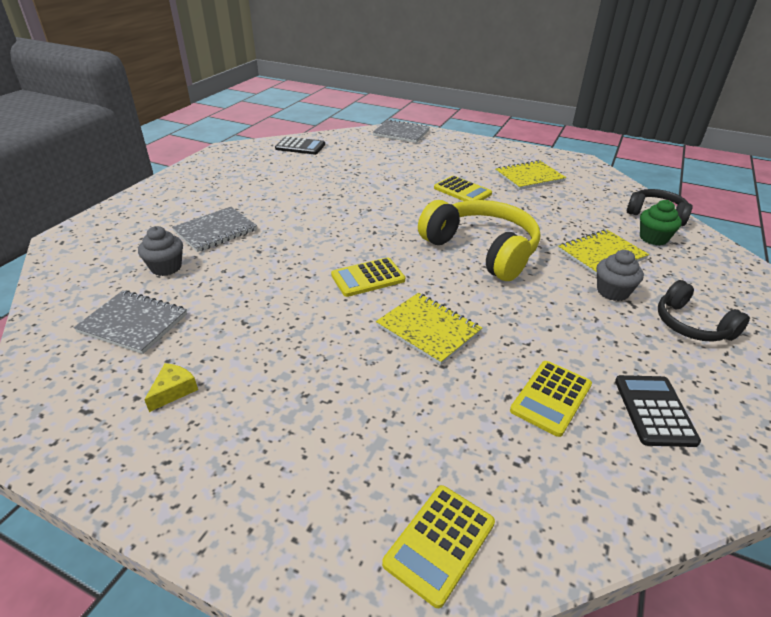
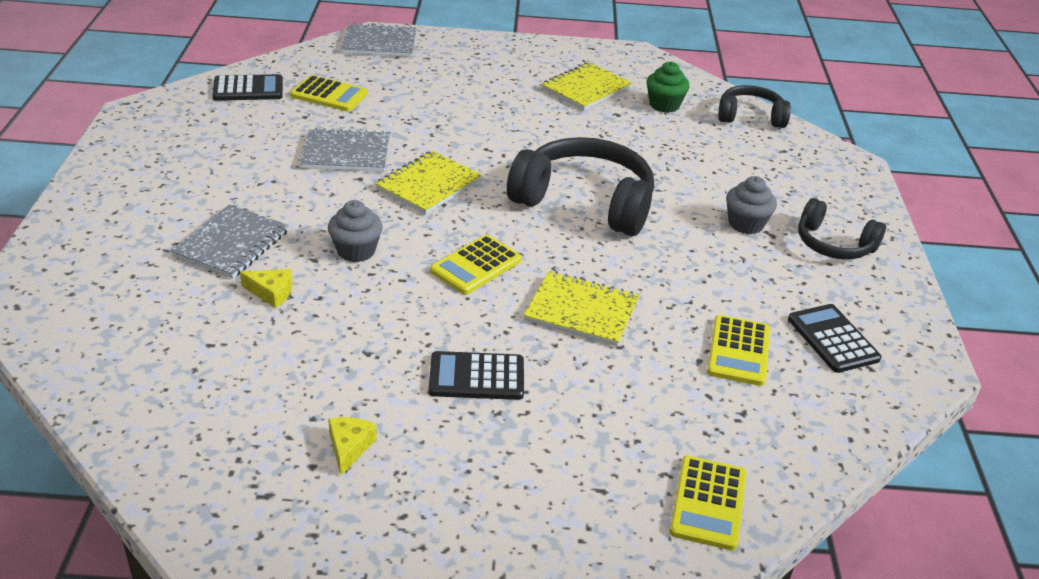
camera: 25 degrees left, 0 degrees up
(133, 323) = (230, 387): grey notebook -> grey notebook (346, 153)
(166, 267) = (208, 308): grey cupcake -> grey cupcake (356, 251)
(214, 266) = (271, 292): none -> yellow cheese
(309, 361) = (476, 377): none -> black calculator
(462, 191) = (516, 124): yellow calculator -> yellow calculator (329, 95)
(481, 250) = (584, 202): yellow headphones -> black headphones
(601, 254) = (715, 181): yellow notebook -> yellow notebook (428, 185)
(653, 238) = (760, 149): green cupcake -> green cupcake (664, 105)

